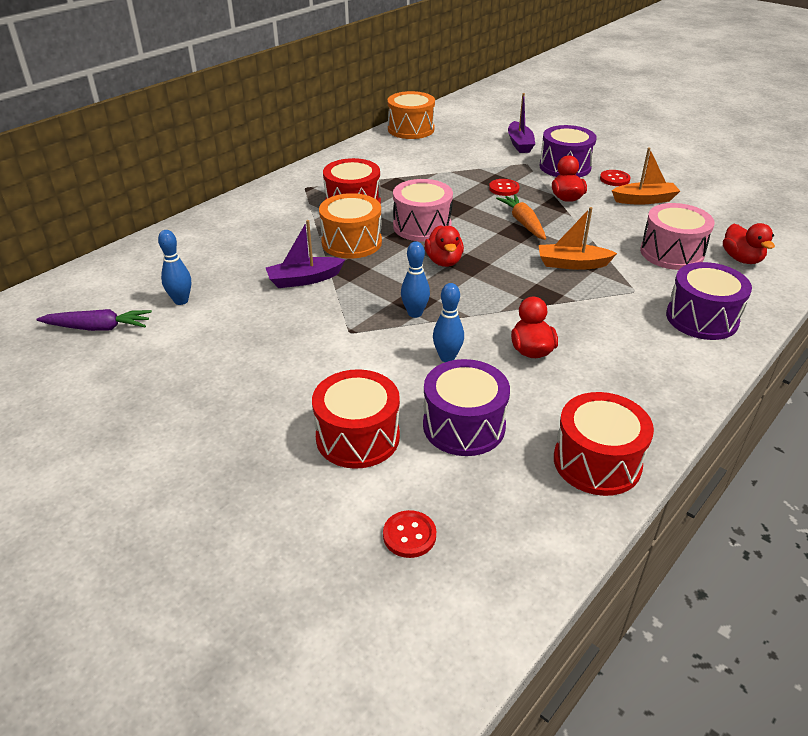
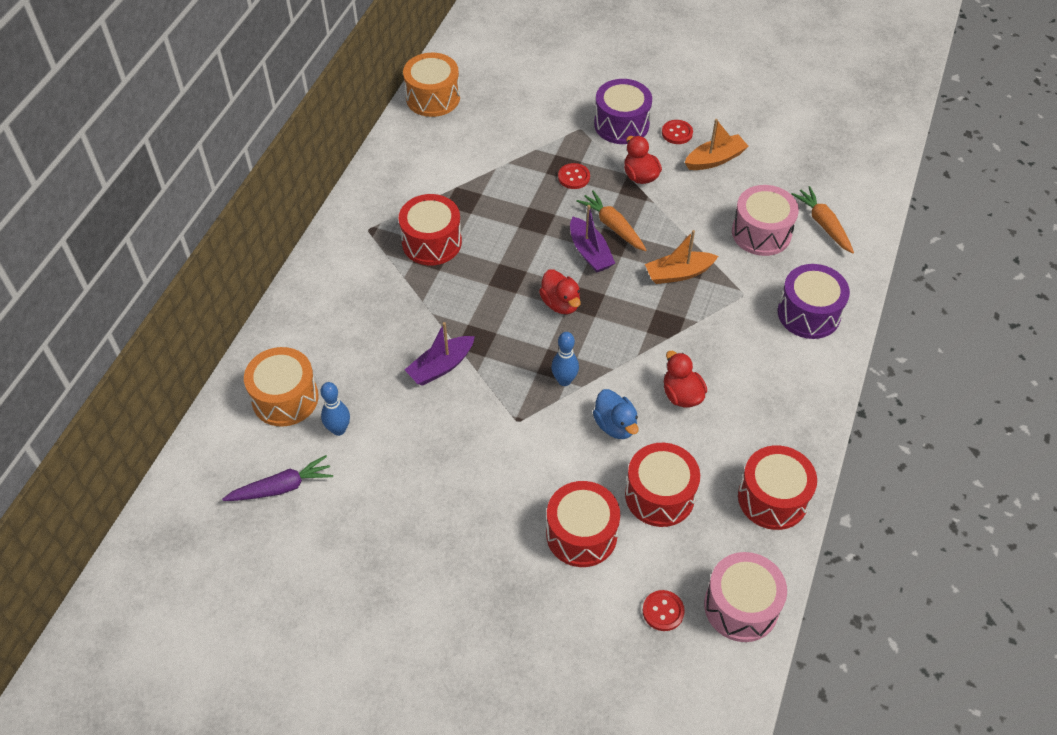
camera: 20 degrees left, 15 degrees up
(351, 242) = (460, 301): orange drum -> orange drum (285, 398)
(422, 226) = (517, 258): pink drum -> pink drum (741, 606)
(447, 357) = (615, 425): blue bowling pin -> blue duck
(464, 426) = (659, 495): purple drum -> red drum
(520, 144) = (561, 95): purple boat -> purple boat (590, 252)
(741, 259) = (823, 224): red duck -> orange carrot

